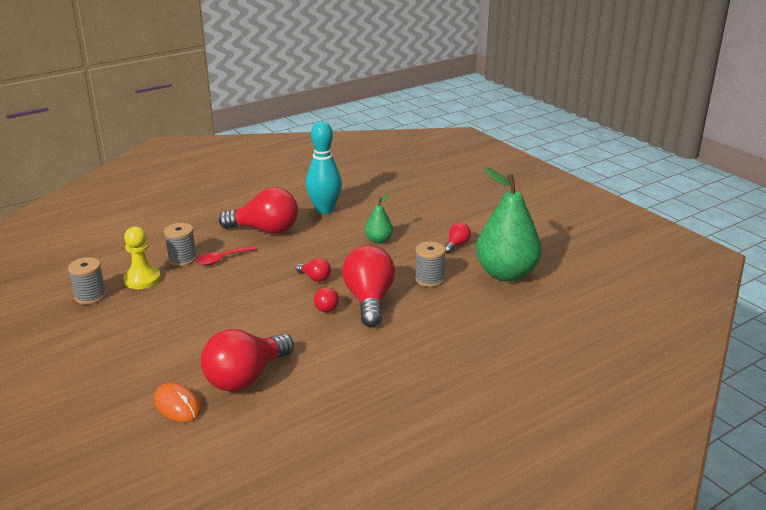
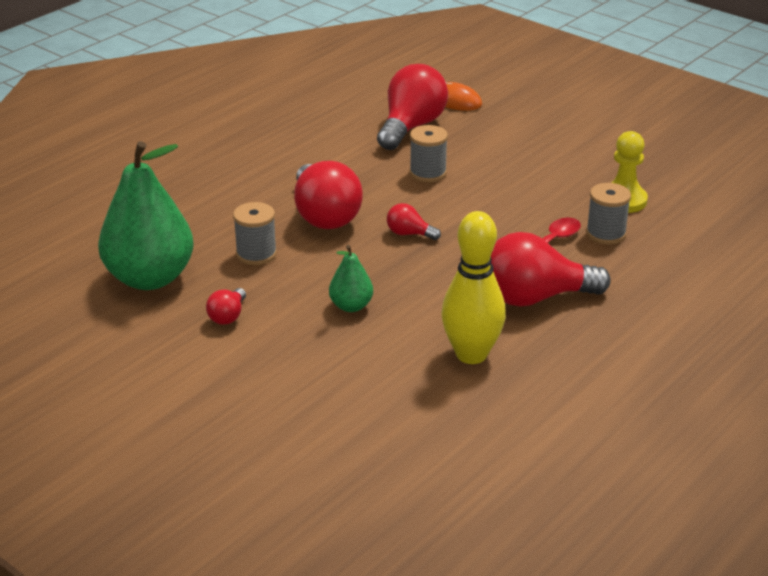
camera: 165 degrees right, 5 degrees up
(90, 296) = (658, 174): grey spool -> grey spool (428, 173)
(324, 210) = (471, 354): turquoise bowling pin -> yellow bowling pin
(327, 306) = (372, 201): red light bulb -> none

